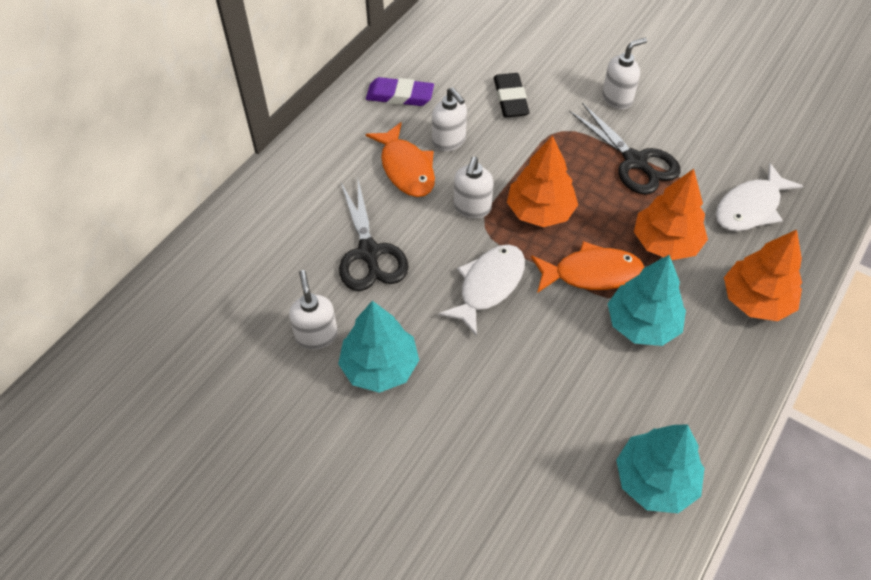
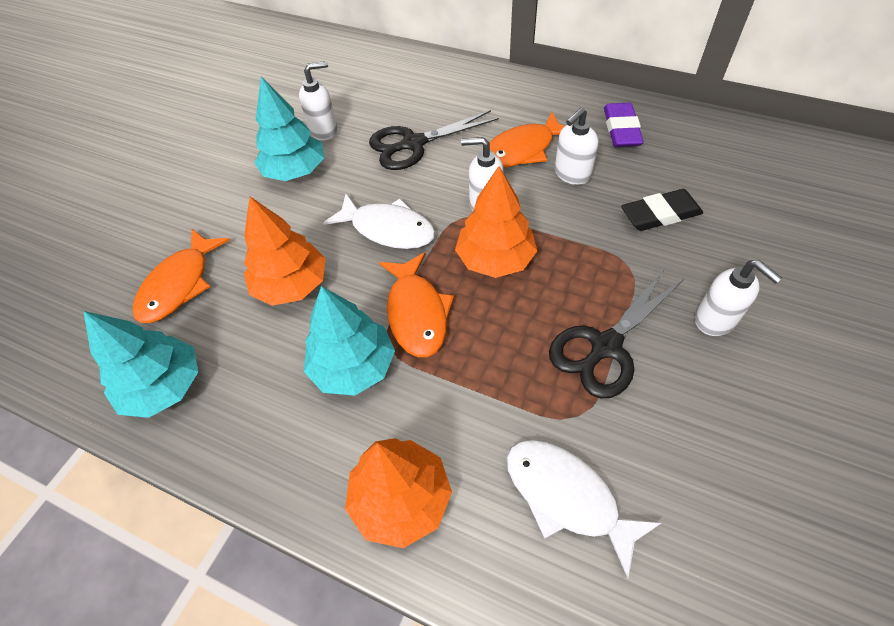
camera: 85 degrees right, 0 degrees up
(530, 478) = (179, 285): none -> orange fish
(666, 242) = (477, 387): orange tree -> orange tree (291, 285)

